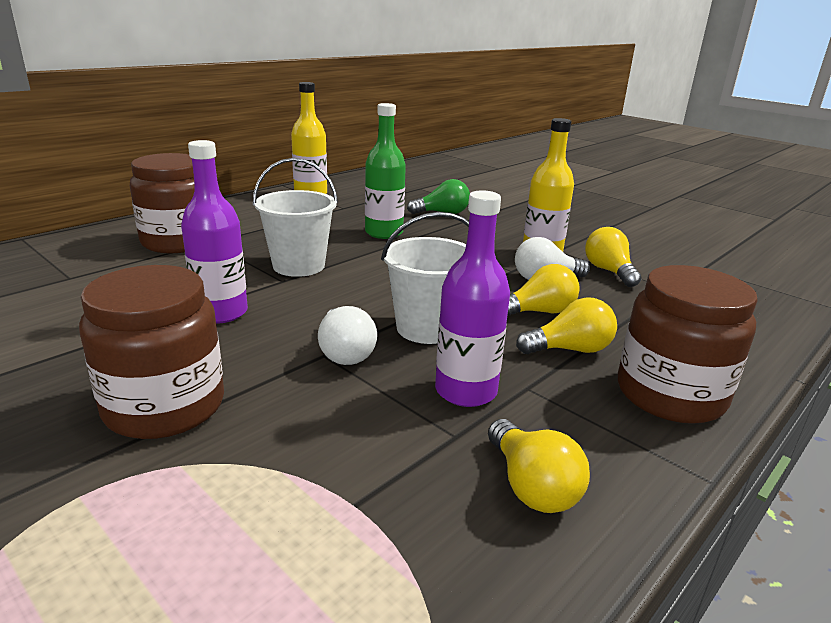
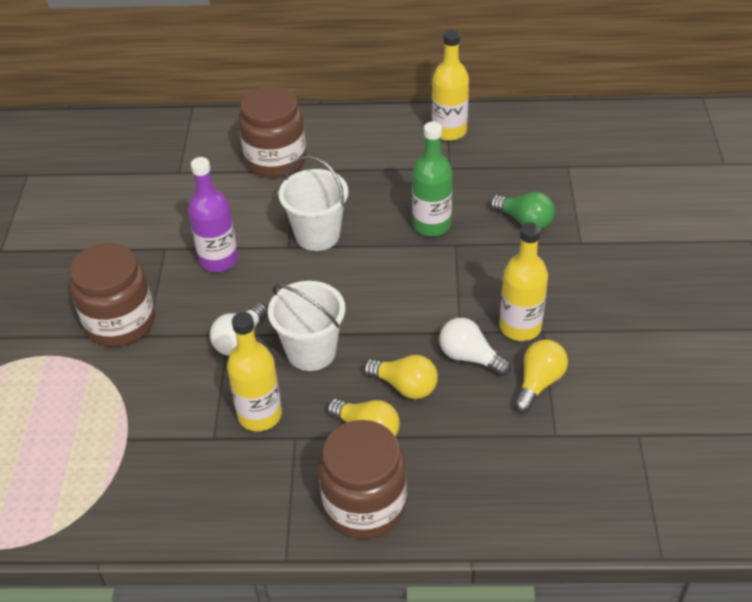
camera: 50 degrees right, 20 degrees up
(466, 391) = (260, 415): purple bottle -> yellow bottle
(531, 486) = (203, 490): yellow light bulb -> none

